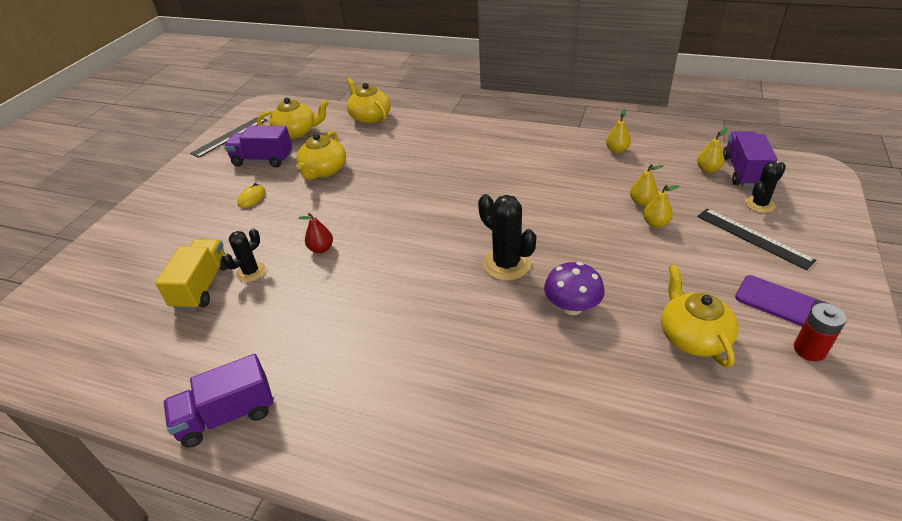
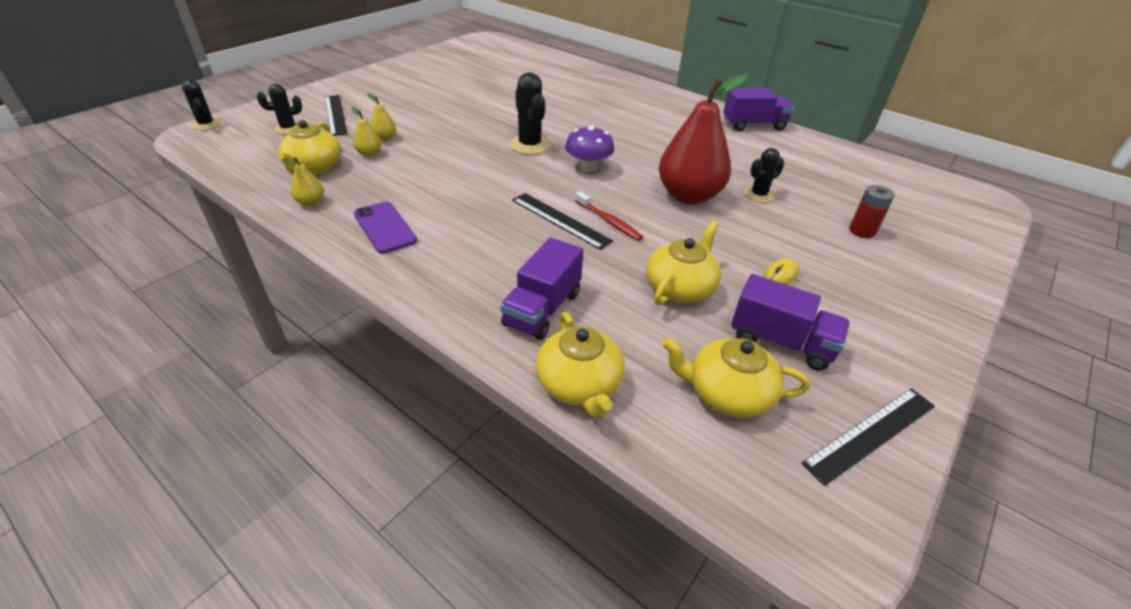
camera: 165 degrees left, 0 degrees up
(202, 286) = (804, 195): yellow truck -> none
(321, 249) = (689, 196): red pear -> red pear, size x2.43
(386, 202) = (609, 221): none -> red toothbrush
(424, 192) = (560, 220): none -> black ruler
(572, 307) = (508, 116): purple mushroom -> purple mushroom (588, 167)
(693, 336) = (454, 91): yellow teapot -> yellow teapot (314, 167)
(708, 169) = (269, 160): yellow pear -> none
(743, 171) = (246, 150): purple truck -> purple truck (542, 309)
(783, 303) = (382, 89): purple phone -> purple phone (384, 227)
(809, 350) = (404, 76): red battery -> red battery (862, 231)
(834, 184) = (206, 124): none -> black cactus

